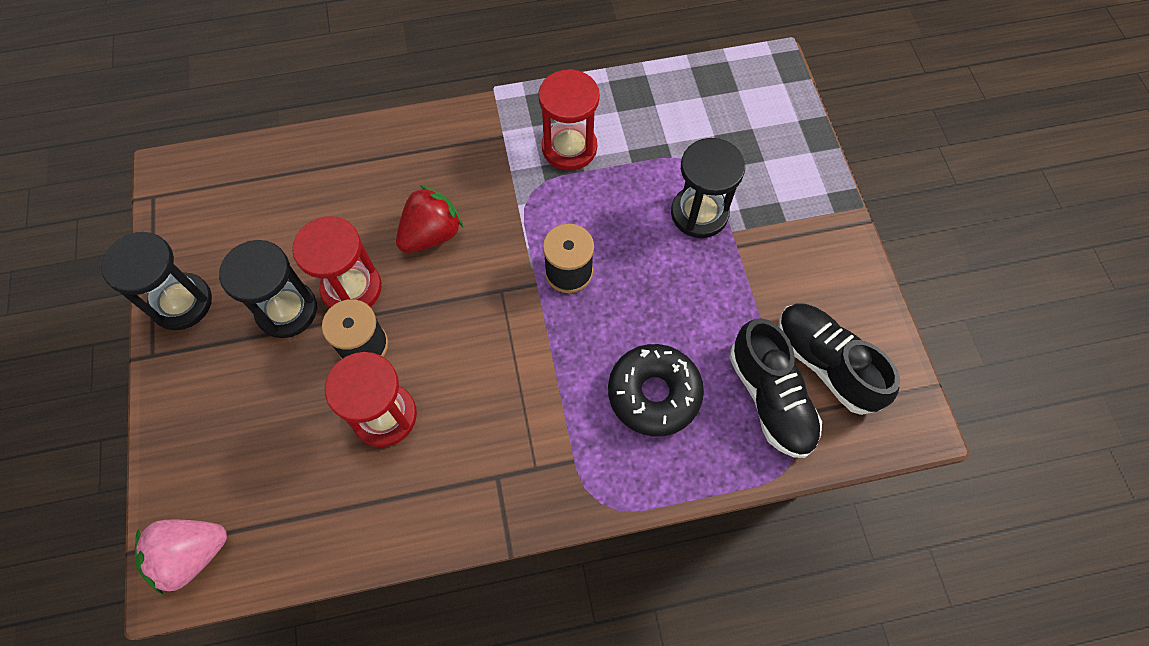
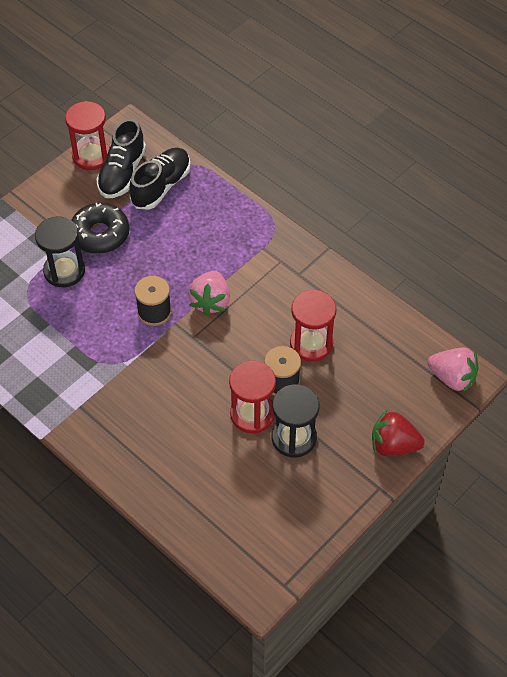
camera: 125 degrees left, 10 degrees down
(181, 303) = (337, 500): black hourglass -> none
(431, 234) = (183, 397): red strawberry -> red strawberry (393, 445)
(536, 341) = (210, 301): none -> pink strawberry
(569, 148) = (62, 363): red hourglass -> red hourglass (91, 156)
(654, 394) = (198, 234): black donut -> black donut (100, 234)

